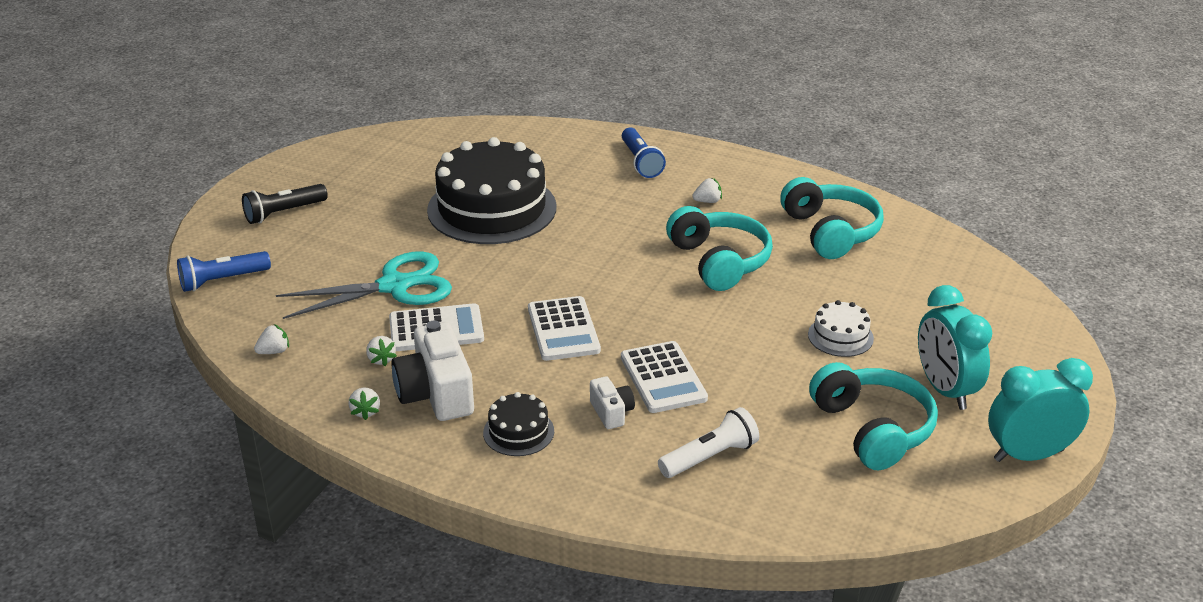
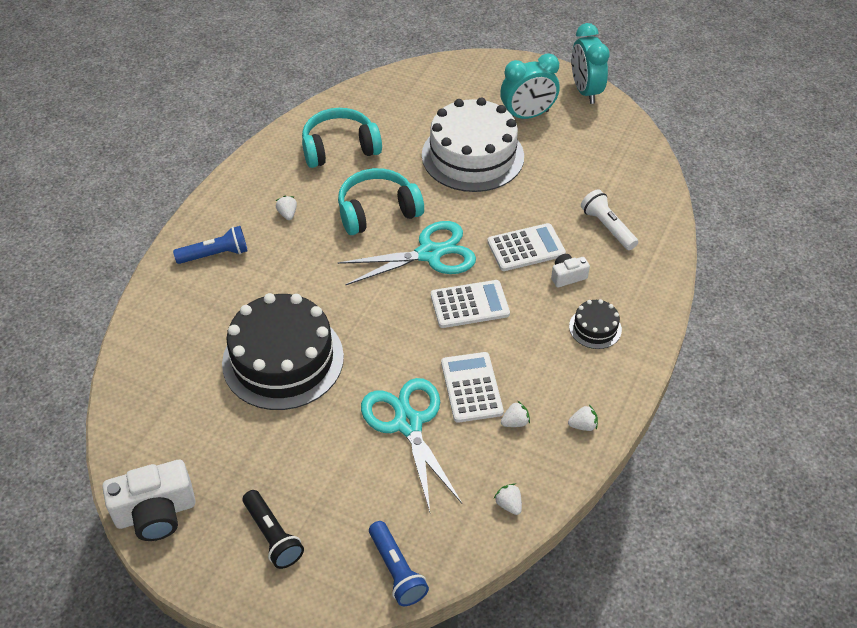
camera: 90 degrees left, 15 degrees up
(436, 394) = (556, 381): white camera -> white camera (156, 513)
(648, 300) = (429, 254): none -> turquoise scissors
(840, 336) = (472, 155): white cake -> white cake, size x2.26
(872, 429) = (569, 151): turquoise headphones -> none

